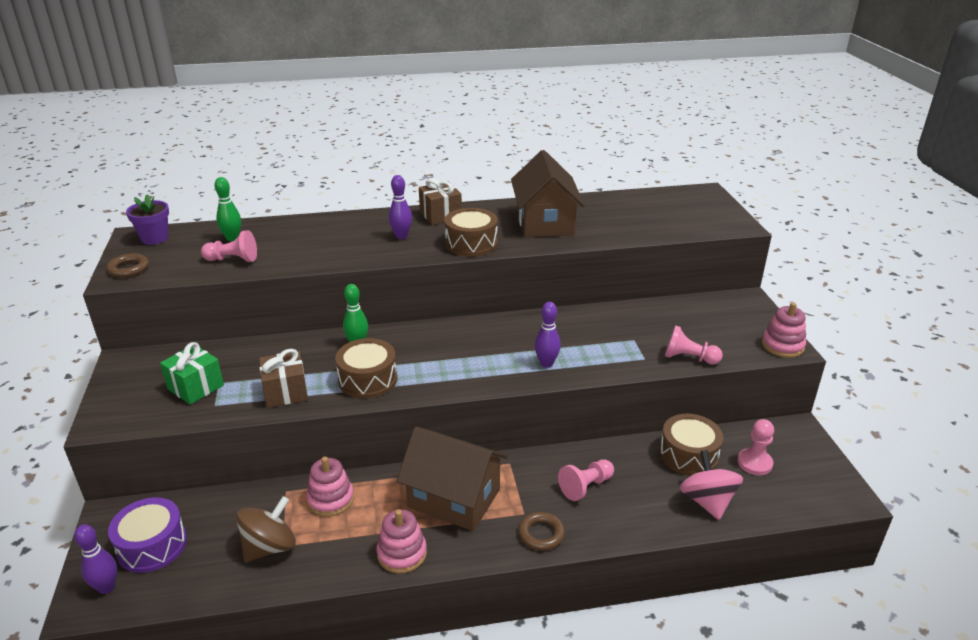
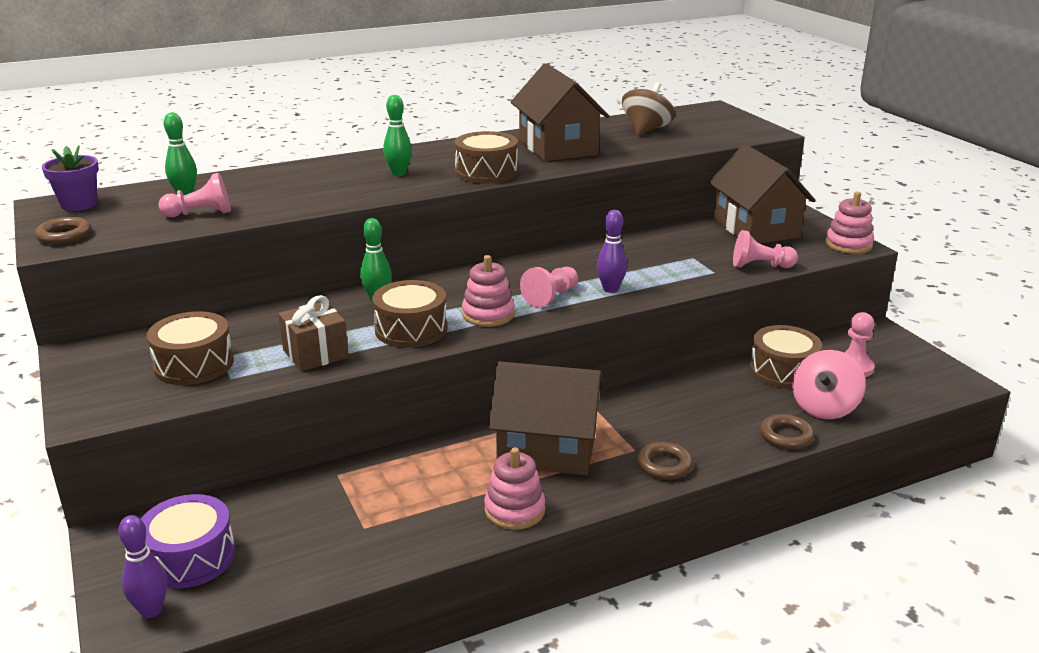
camera: 15 degrees left, 5 degrees down
(195, 387) = (194, 364): green gift -> brown drum
(270, 547) = (348, 532): brown spinning top -> brown spinning top (646, 130)
(331, 499) = (399, 473): pink stacking toy -> pink stacking toy (488, 314)
(401, 236) = (399, 173): purple bowling pin -> green bowling pin
(440, 215) = (432, 152): brown gift -> none
(586, 486) = (689, 415): pink pawn -> pink pawn (551, 297)
(659, 525) = (786, 436): none -> brown ring
(706, 315) = (755, 228): none -> brown house
(707, 501) = (824, 408): pink spinning top -> pink spinning top turned 120 degrees counterclockwise

